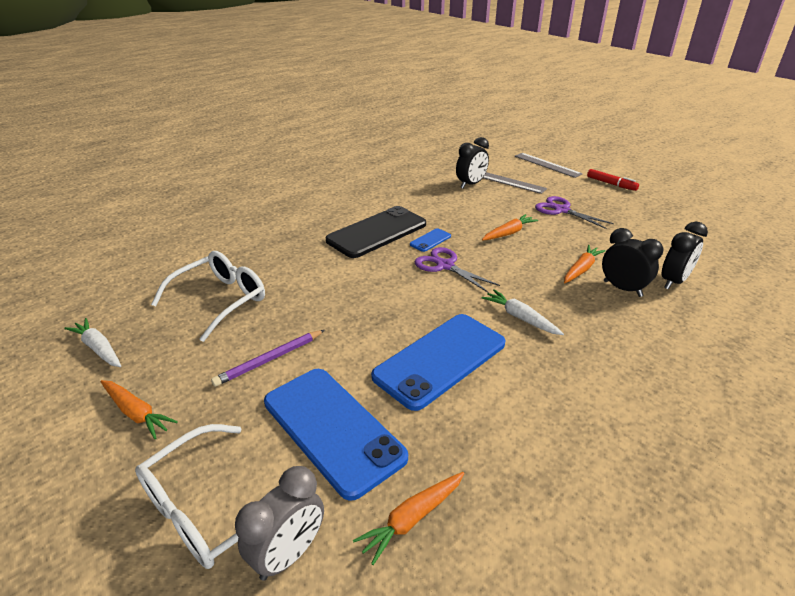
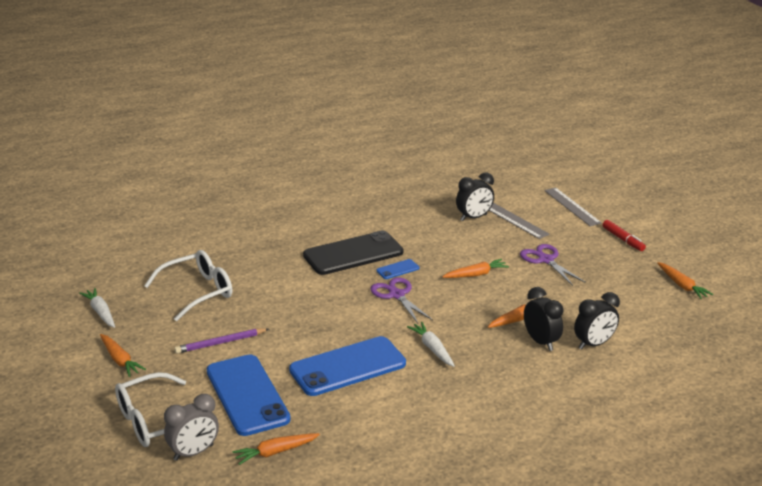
camera: 15 degrees right, 5 degrees down
(695, 213) = (682, 285): none -> orange carrot

